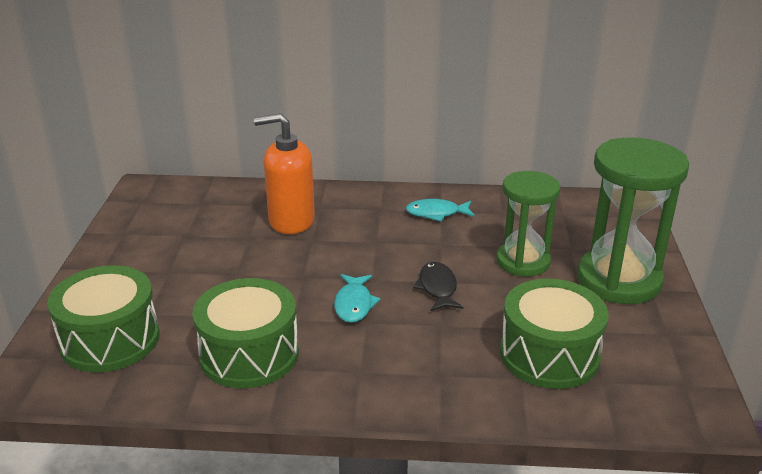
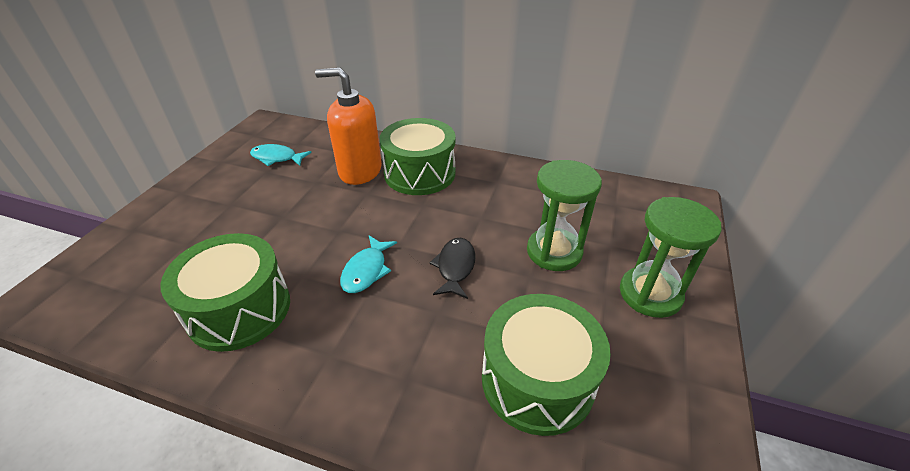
camera: 15 degrees right, 10 degrees up
(110, 340) = (136, 266): green drum -> green drum (419, 173)
(436, 213) = (492, 184): turquoise fish -> turquoise fish (277, 158)
(619, 280) = (650, 294): green hourglass -> green hourglass, size x0.67

